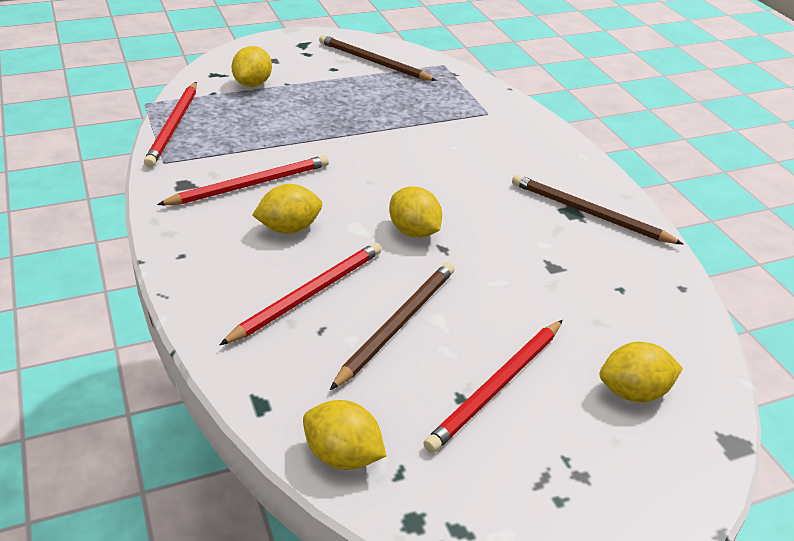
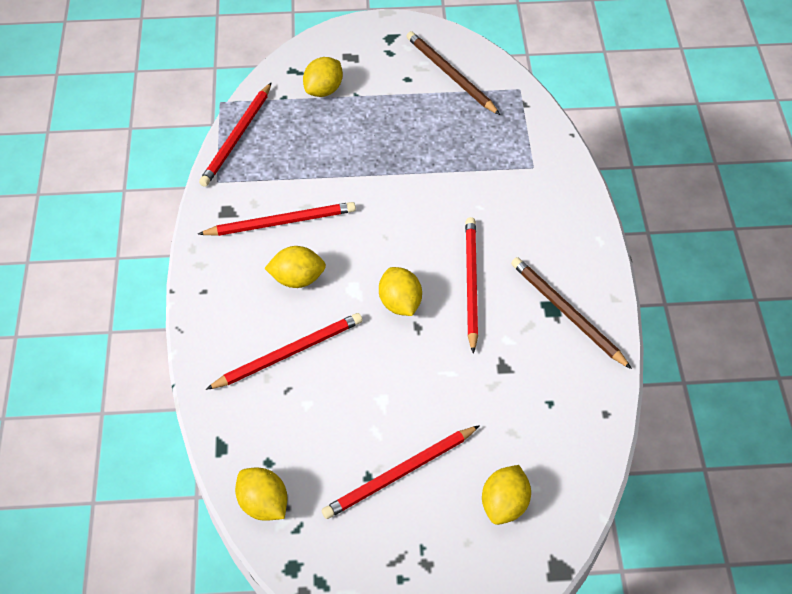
camera: 20 degrees right, 15 degrees up
(397, 325) = (347, 398): brown pencil -> none
(479, 204) = (471, 283): none -> red pencil
(633, 392) = (504, 505): yellow lemon -> yellow lemon turned 75 degrees counterclockwise

